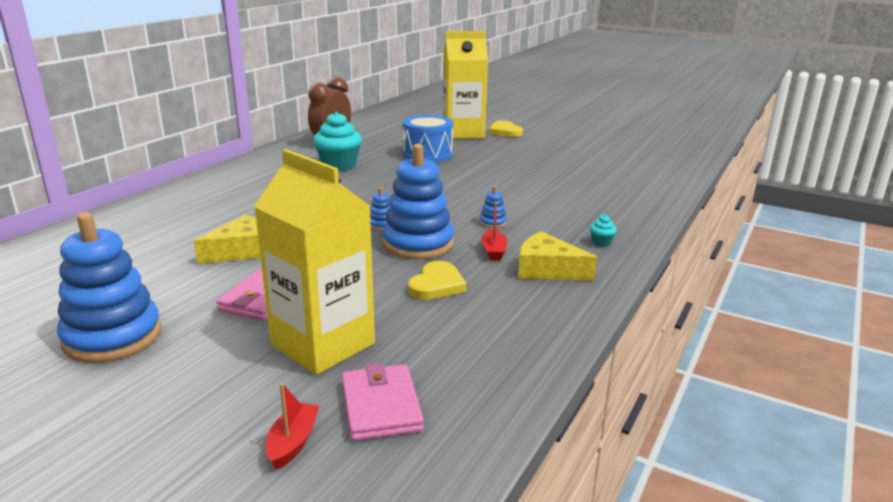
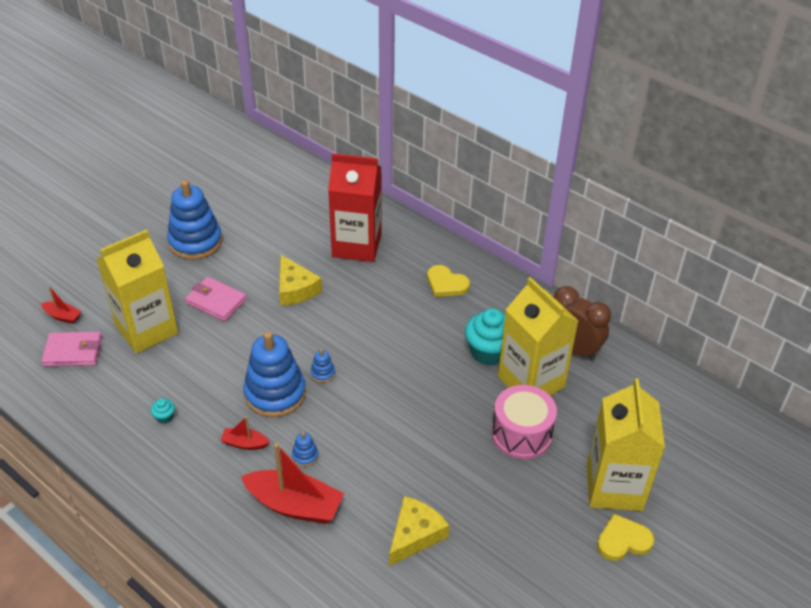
camera: 100 degrees right, 20 degrees up
(166, 225) = (356, 245): none -> red carton
(371, 153) = (531, 382): none -> yellow carton
(427, 154) = (521, 434): blue drum -> pink drum
(437, 284) = (200, 396): yellow heart -> yellow heart (446, 284)
(547, 269) = (198, 473): yellow cheese -> yellow cheese (415, 535)
(551, 221) = (295, 505): none -> red boat
(601, 242) = (235, 533): turquoise cupcake -> turquoise cupcake (164, 417)

